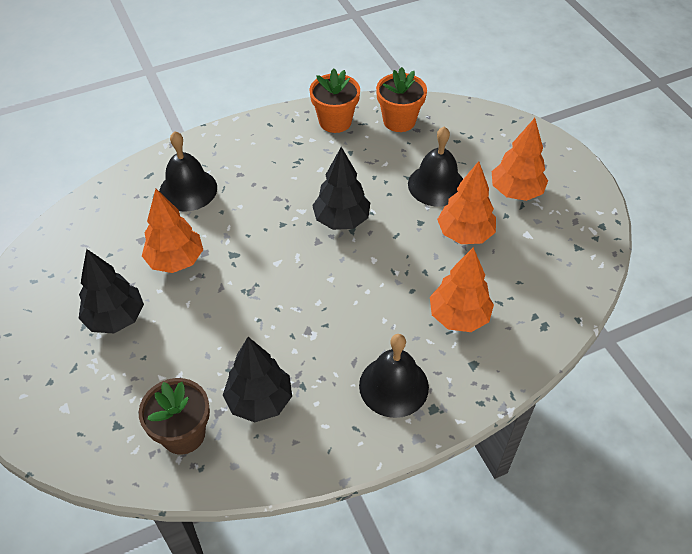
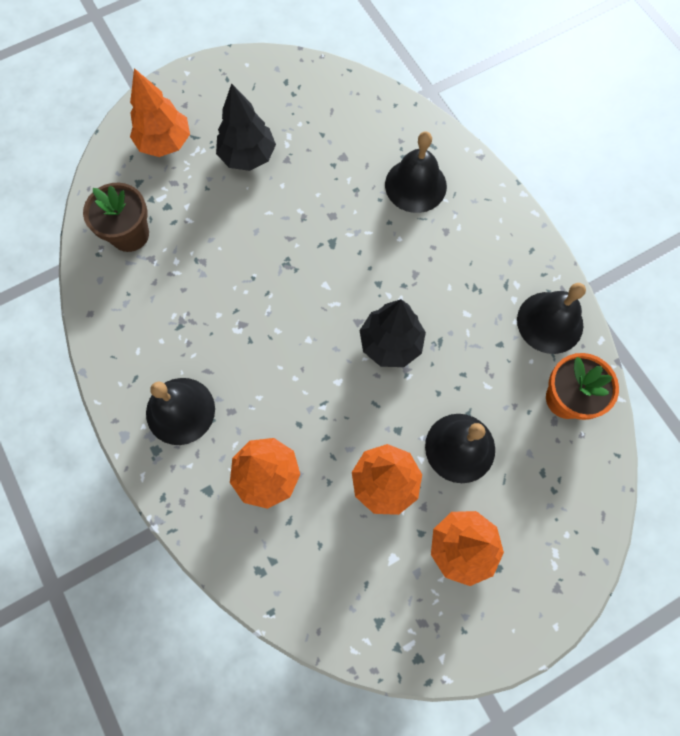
camera: 85 degrees right, 20 degrees up
(175, 260) = (319, 192): orange tree -> orange tree (165, 143)
(260, 401) = (163, 291): black tree -> none
(335, 121) = (550, 322): orange flower pot -> black bell

